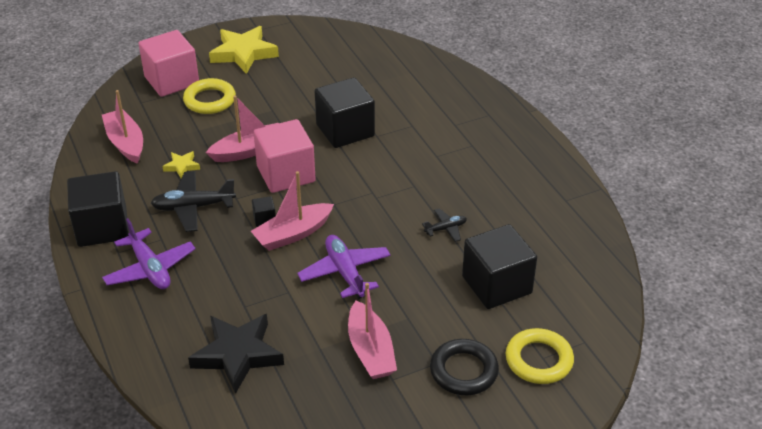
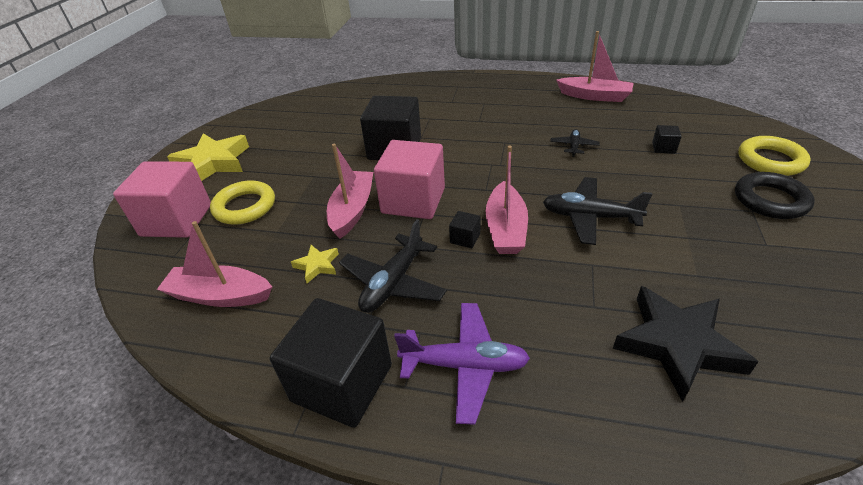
camera: 50 degrees left, 0 degrees up
(345, 272) = (589, 217): purple plane -> black plane
(370, 351) = (717, 242): pink boat -> pink boat (594, 96)
(496, 285) = (663, 148): black cube -> black cube, size x0.41

